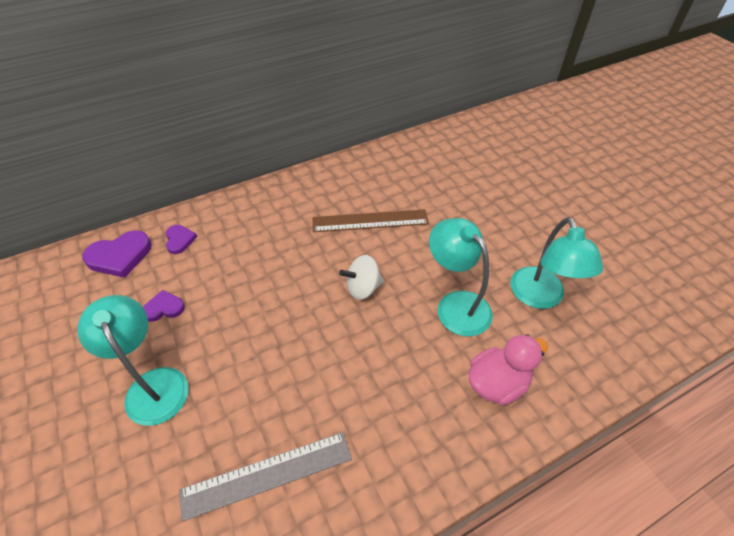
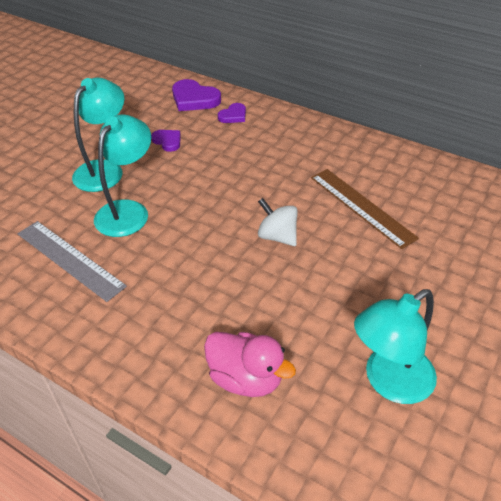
camera: 60 degrees right, 5 degrees down
(456, 304) = (315, 311): turquoise lamp -> turquoise lamp (128, 211)

